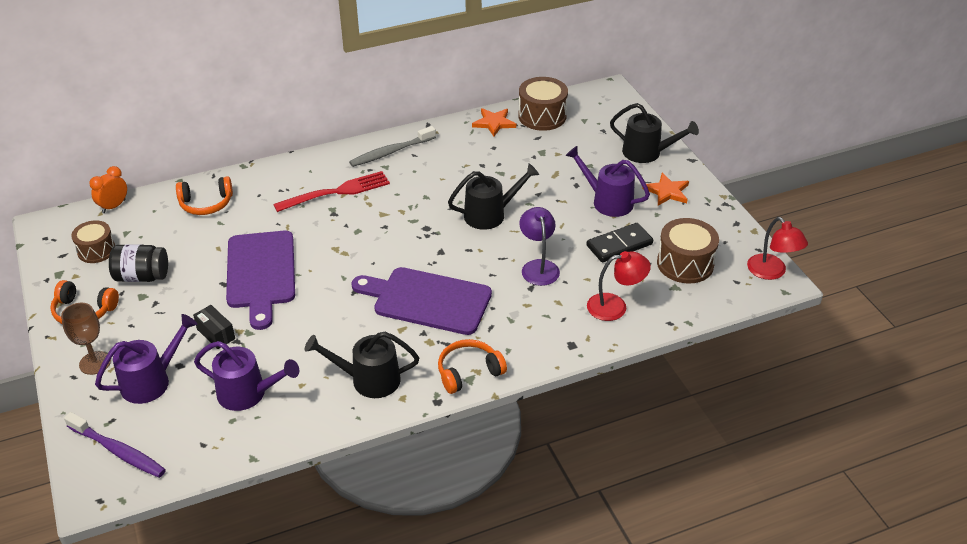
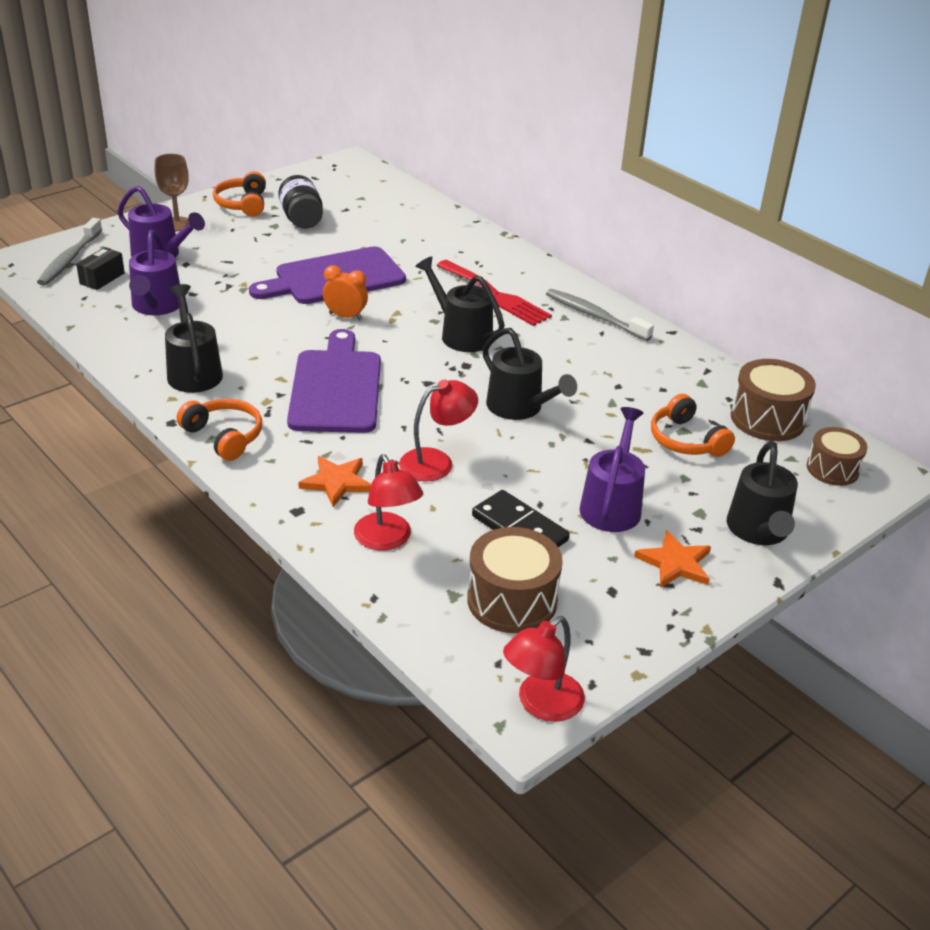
camera: 70 degrees right, 5 degrees down
(96, 250) = (328, 190): brown drum -> brown drum (832, 469)
(114, 206) = (396, 184): orange clock -> orange clock (345, 316)
(118, 451) = (70, 259): purple toothbrush -> grey toothbrush
(206, 204) = (428, 227): orange headphones -> orange headphones (686, 440)
(216, 334) = (234, 272): black box -> black box (102, 278)
(383, 221) = (461, 334): none -> black watering can
(494, 123) = (716, 381): orange star -> orange star (337, 482)
(538, 267) = (436, 462): purple lamp -> red lamp

